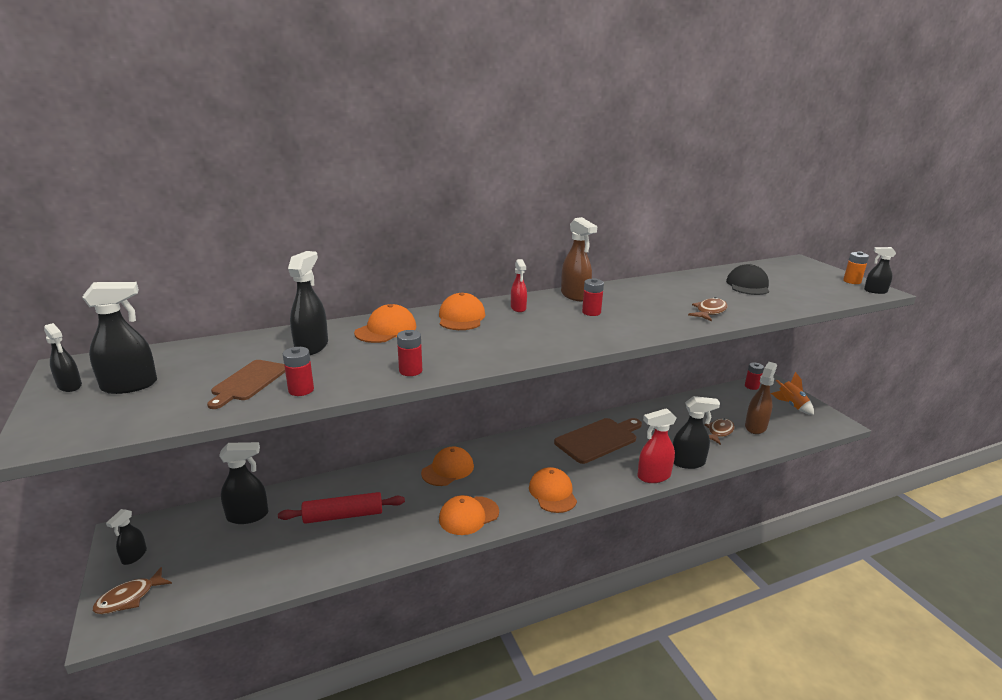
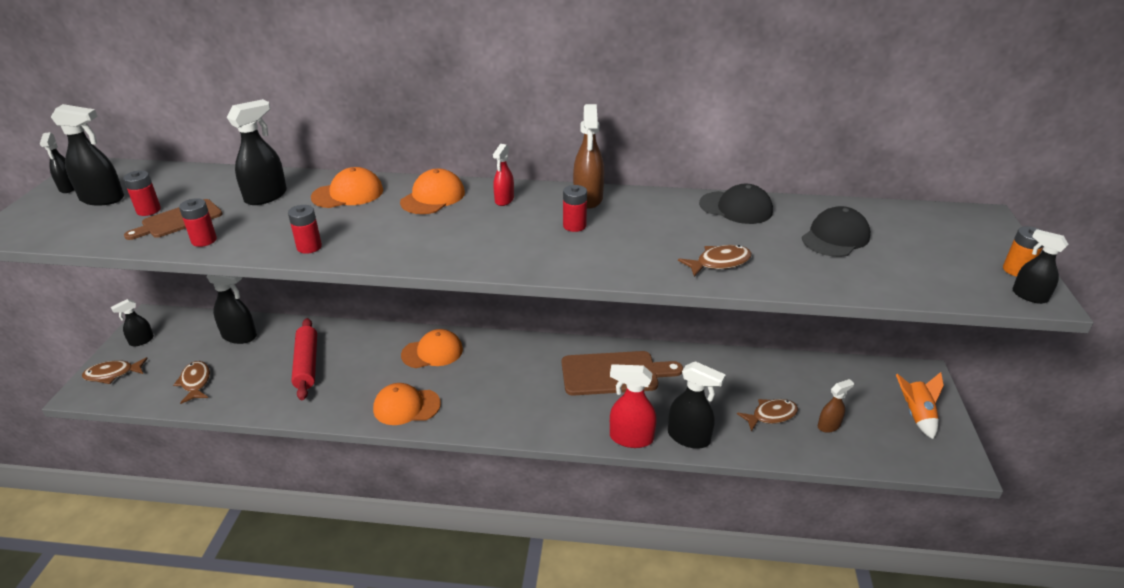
camera: 30 degrees right, 10 degrees up
(240, 570) = (195, 382): none -> brown fish
(343, 515) = (307, 364): red rolling pin -> red rolling pin turned 60 degrees clockwise
(552, 493) = (505, 415): orange cap -> none
(672, 282) = (736, 208): none -> black cap
(751, 386) = (887, 371): red battery -> red battery (148, 210)
(755, 427) = (829, 426): brown spray bottle -> brown spray bottle, size x0.61

